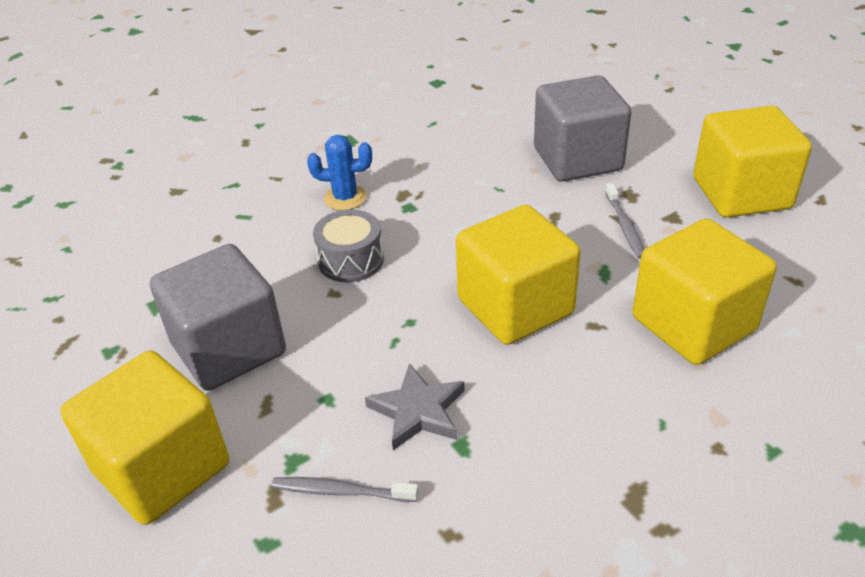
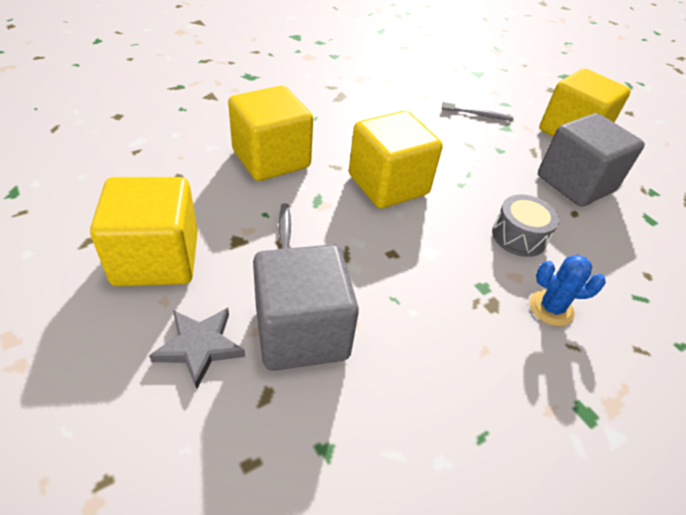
camera: 175 degrees right, 5 degrees up
(418, 411) = (447, 138): grey star -> grey star (199, 346)

